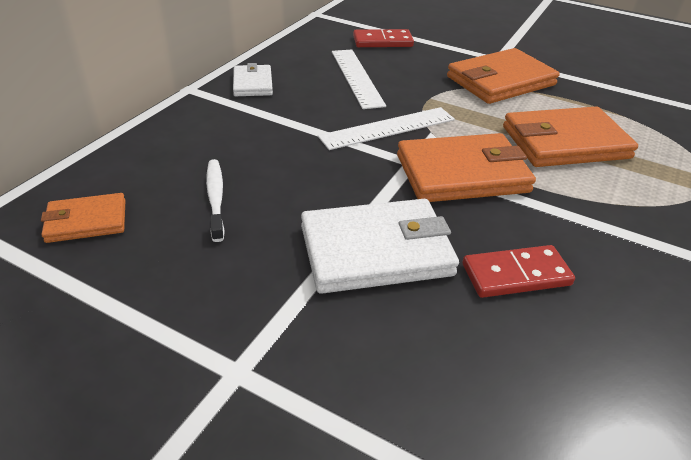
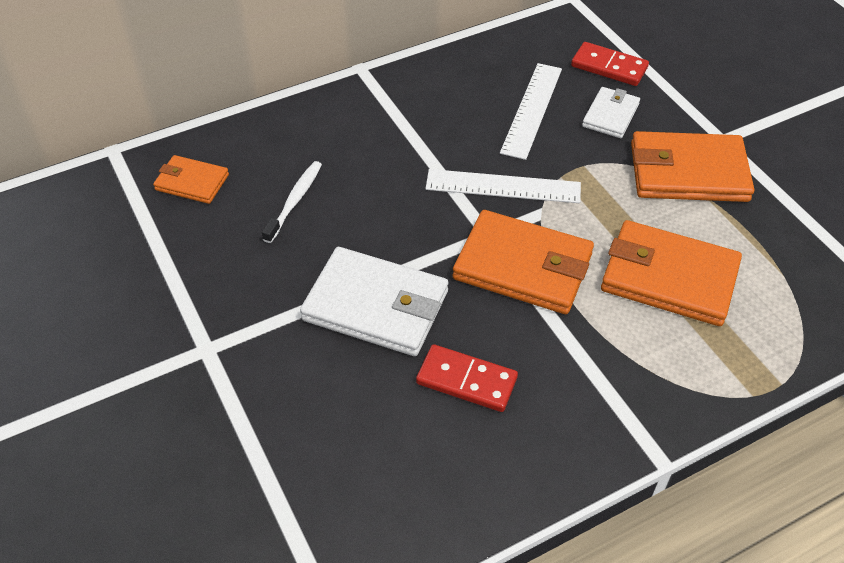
camera: 35 degrees right, 10 degrees up
(253, 83) = (422, 81): white wallet -> white wallet (610, 115)

